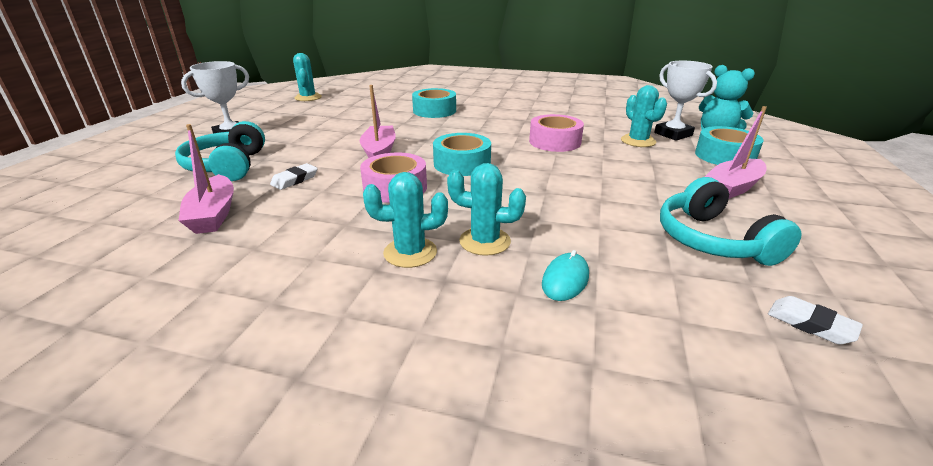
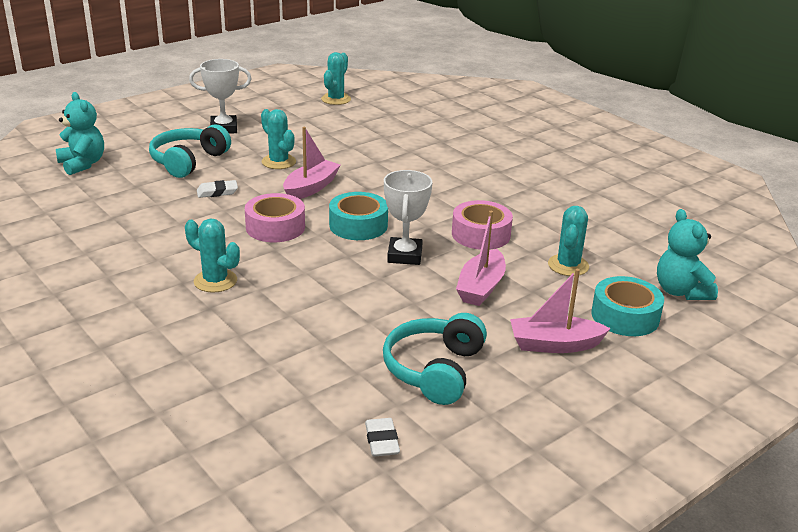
camera: 35 degrees right, 0 degrees up
(92, 203) = (82, 164): none -> turquoise teddy bear
(213, 214) = (138, 202): pink boat -> pink boat (481, 287)
(434, 111) = (428, 156): turquoise tape -> none
(485, 241) = (272, 295): turquoise cactus -> turquoise cactus (278, 162)
(565, 280) = (280, 342): turquoise mouse -> none
(673, 134) = (626, 273): white trophy -> white trophy (404, 255)

